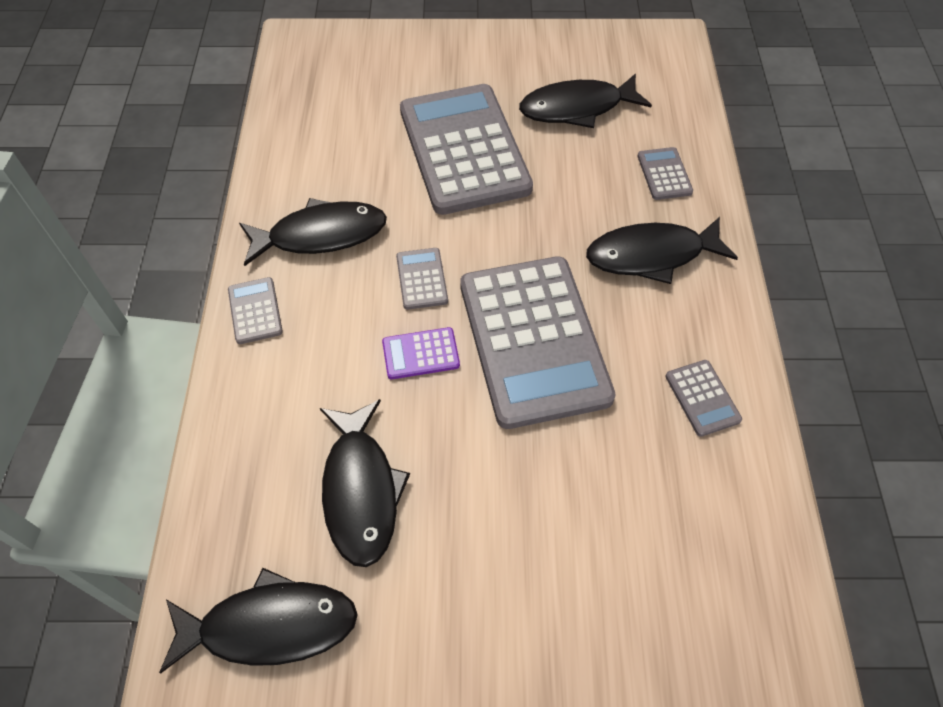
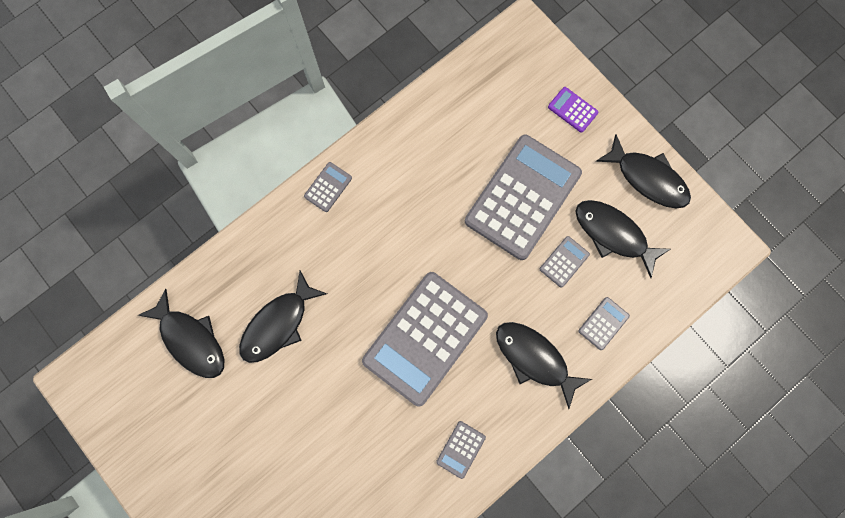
camera: 50 degrees right, 20 degrees up
(321, 235) = (399, 175): black fish -> black fish (647, 178)
(420, 354) = (371, 288): purple calculator -> purple calculator (572, 110)
(422, 279) = (415, 251): grey calculator -> grey calculator (564, 262)

